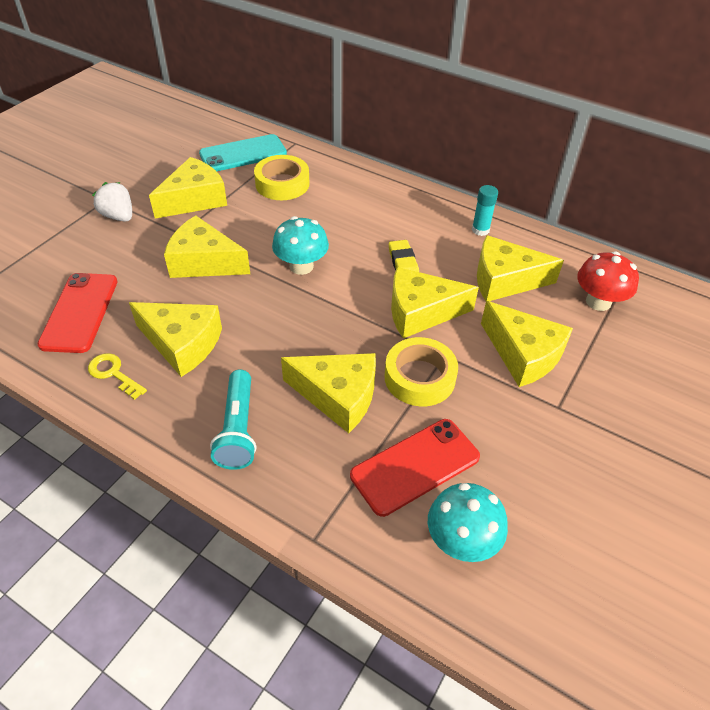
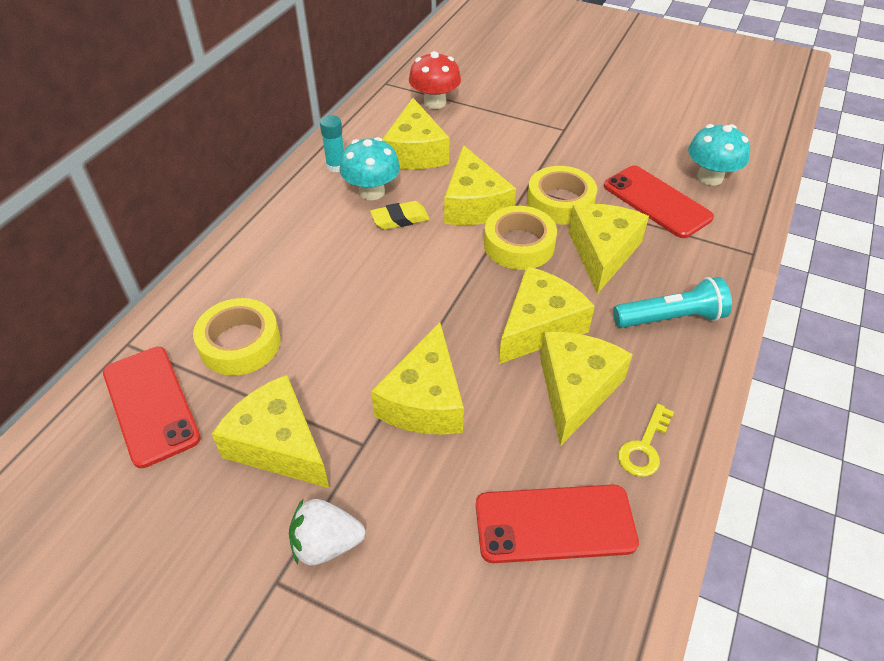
camera: 95 degrees left, 0 degrees up
(118, 216) = (326, 544): white strawberry -> white strawberry turned 45 degrees clockwise
(243, 154) = (150, 405): turquoise phone -> red phone
(301, 266) = (418, 301): turquoise mushroom -> turquoise mushroom (372, 192)
(358, 336) = (519, 245): none -> yellow tape
(523, 354) = (512, 144): yellow cheese -> yellow cheese (539, 326)

